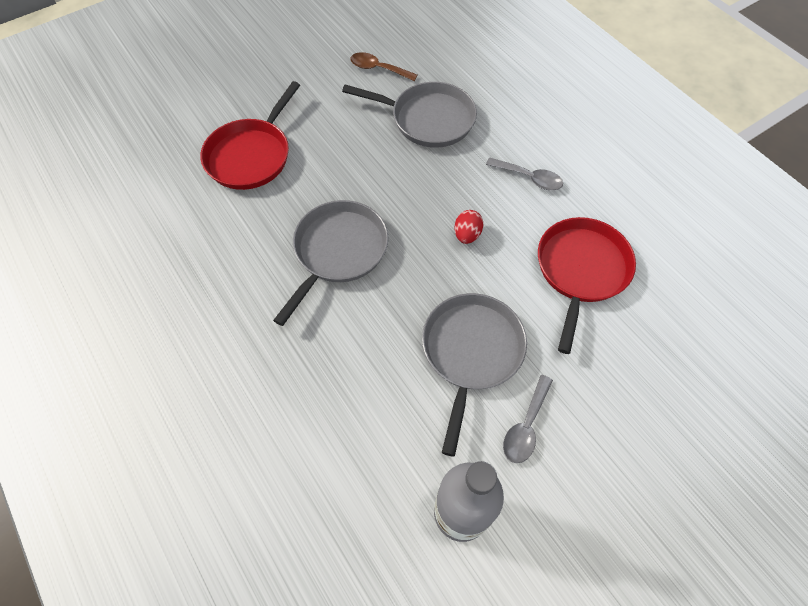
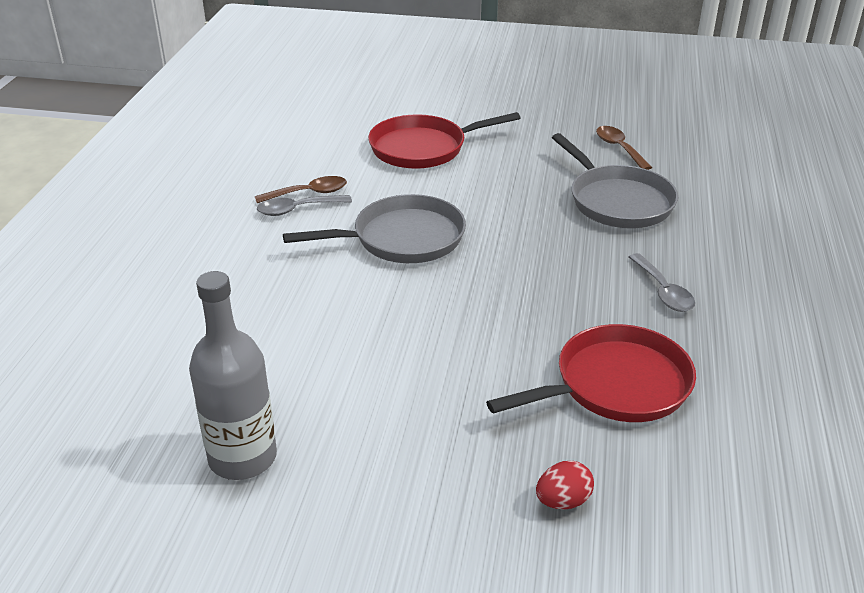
camera: 45 degrees right, 25 degrees down
(221, 260) = (308, 193): none -> brown spoon
(467, 235) = (534, 293): red egg -> red egg (563, 501)
(471, 352) = (414, 368): grey pan -> none
(526, 426) = (386, 448): grey spoon -> grey spoon (298, 209)

